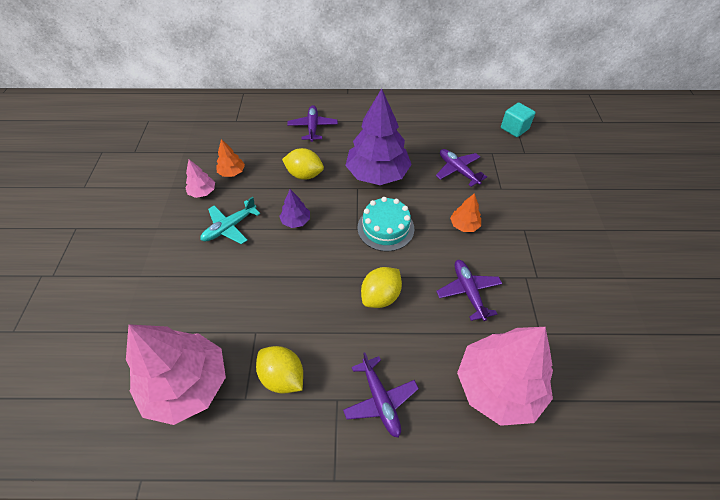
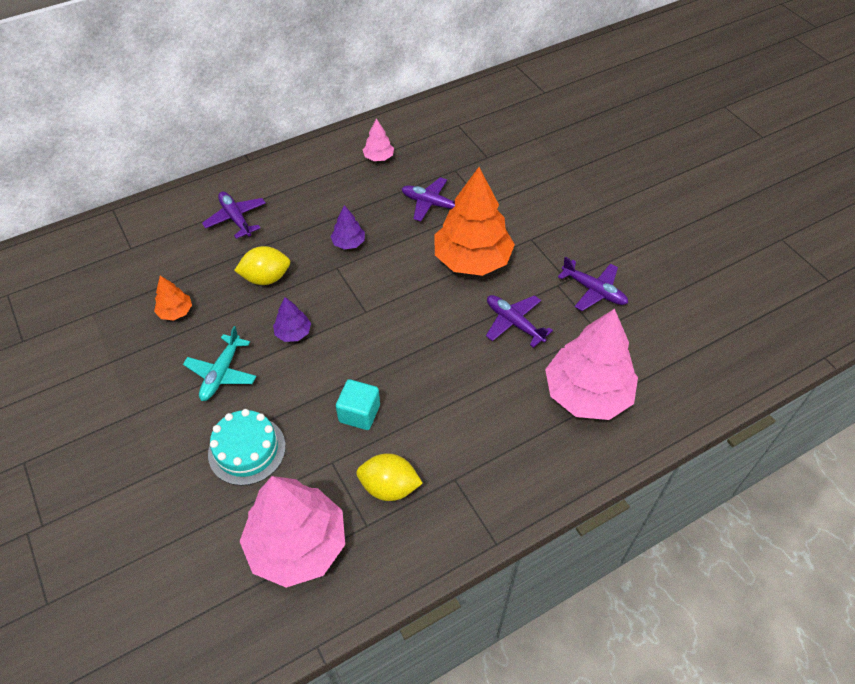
camera: 30 degrees left, 0 degrees up
(202, 192) = (156, 349): pink tree -> pink tree (378, 157)
(377, 174) = (348, 243): purple tree -> purple tree, size x0.44
(380, 296) = (434, 367): yellow lemon -> none
(380, 400) = (494, 458): purple plane -> purple plane (594, 290)
(385, 228) = (395, 297): turquoise cake -> turquoise cake (247, 450)
(464, 225) = (472, 260): orange tree -> orange tree, size x2.27
(514, 128) = (462, 133): turquoise cube -> turquoise cube (359, 413)

